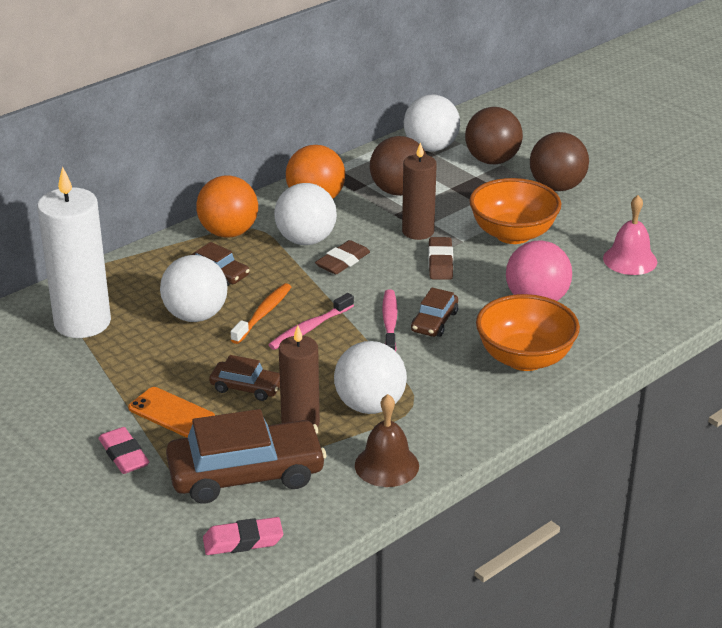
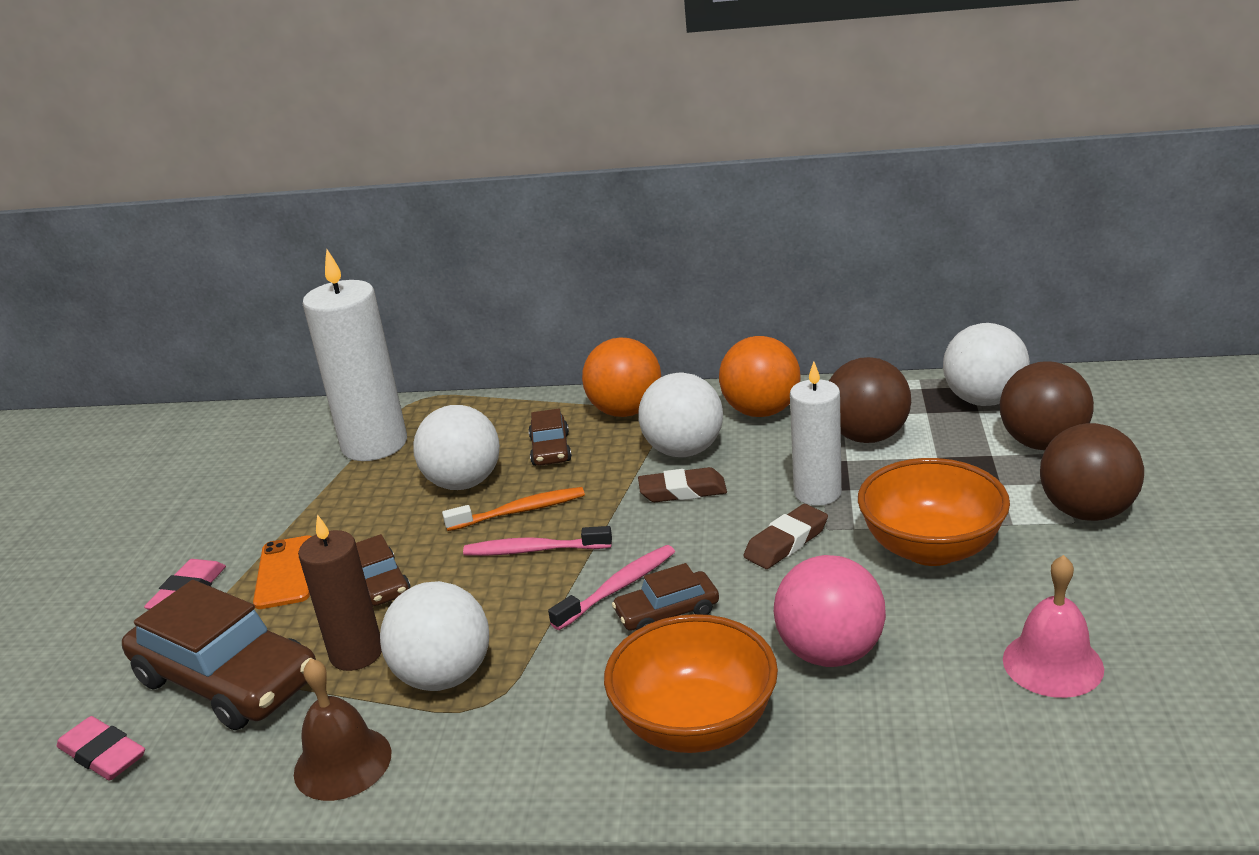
camera: 50 degrees right, 5 degrees down
(418, 231) = (817, 493): brown candle -> white candle

